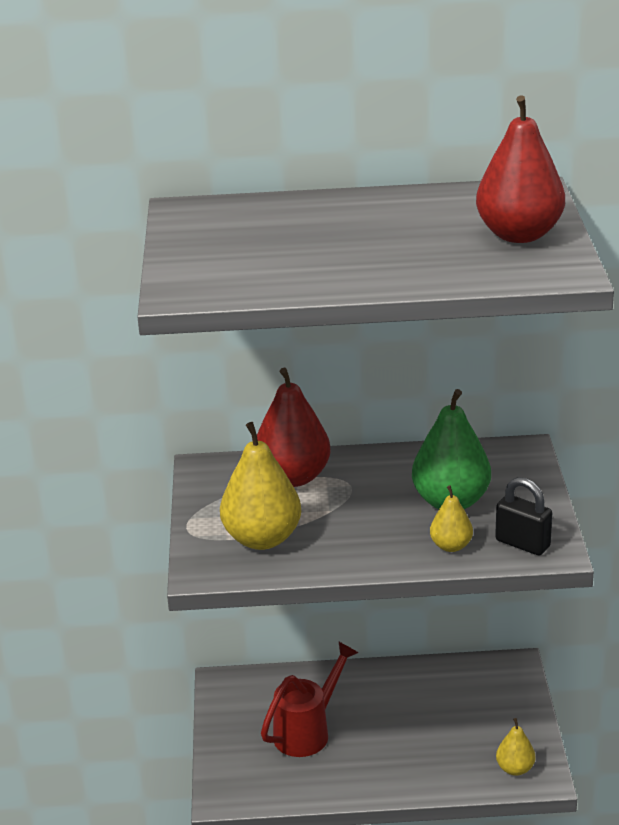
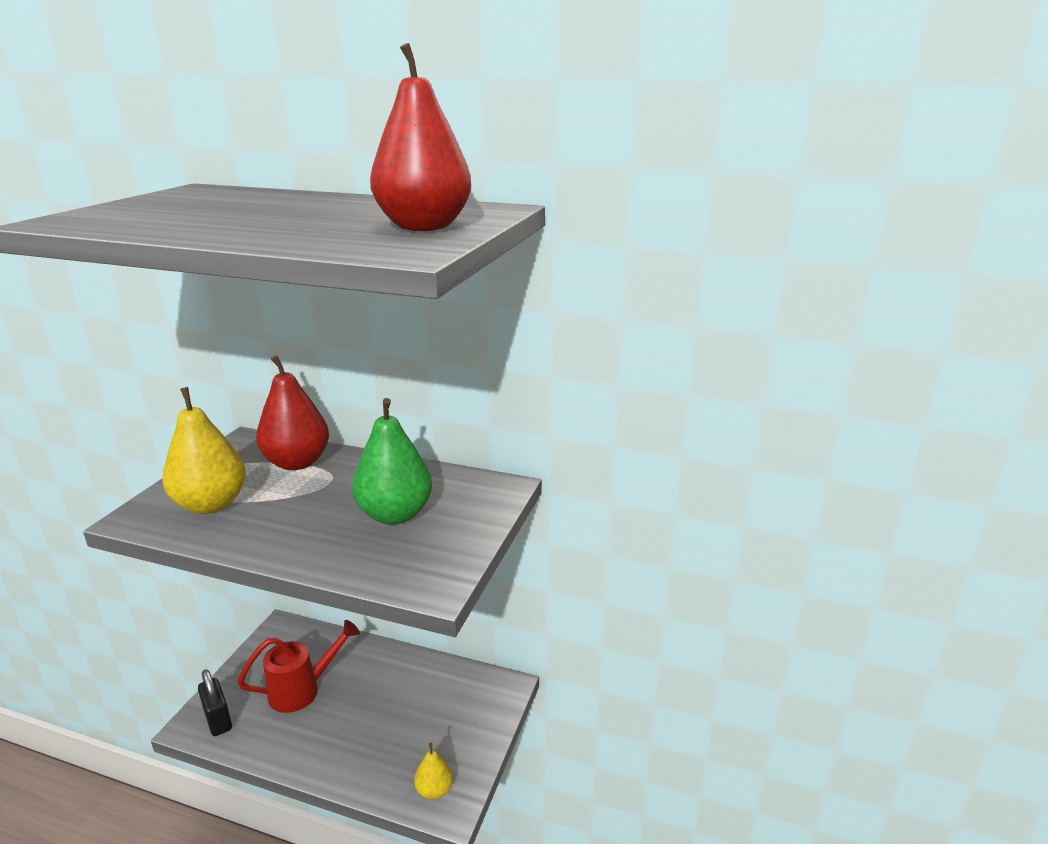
camera: 20 degrees right, 5 degrees down
(451, 546) = (349, 554): yellow pear -> none
(522, 543) = (414, 571): black padlock -> black padlock (218, 720)

